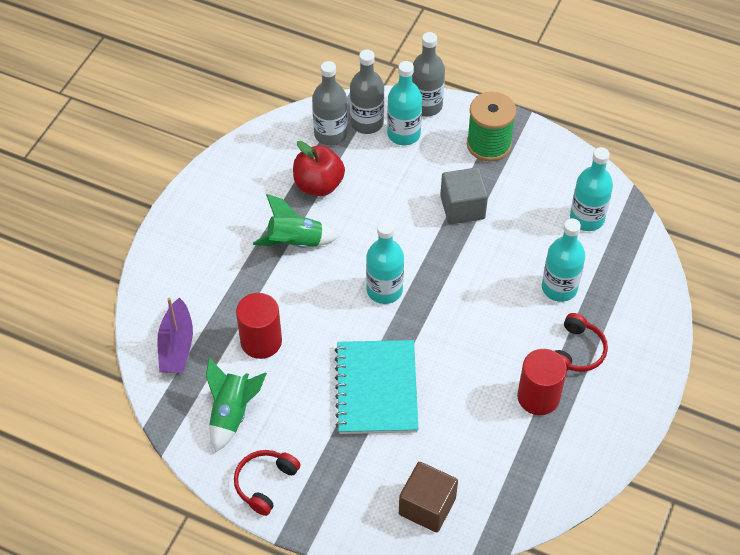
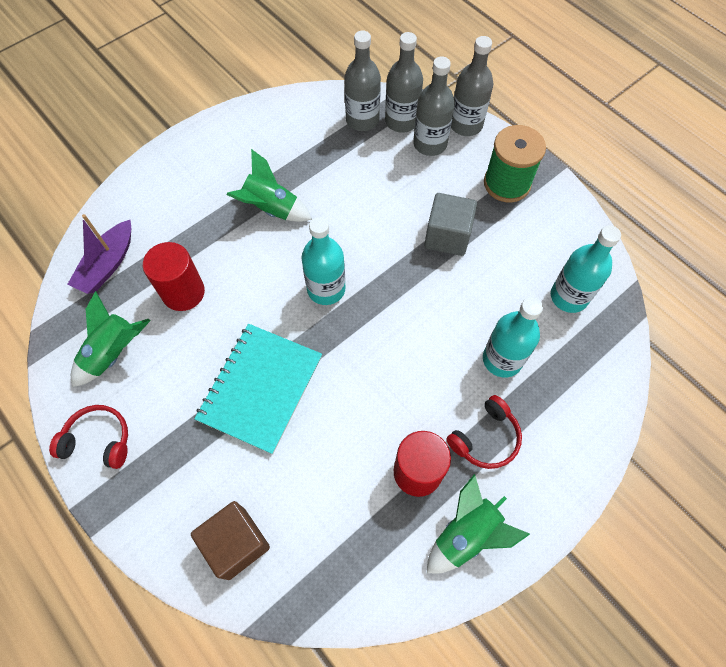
camera: 25 degrees right, 10 degrees up
(265, 483) = (98, 440): red headphones -> red headphones turned 45 degrees clockwise
(318, 185) = (324, 163): red apple -> none
(403, 134) = (430, 144): turquoise bottle -> grey bottle
(598, 424) = (466, 534): none -> green rocket

